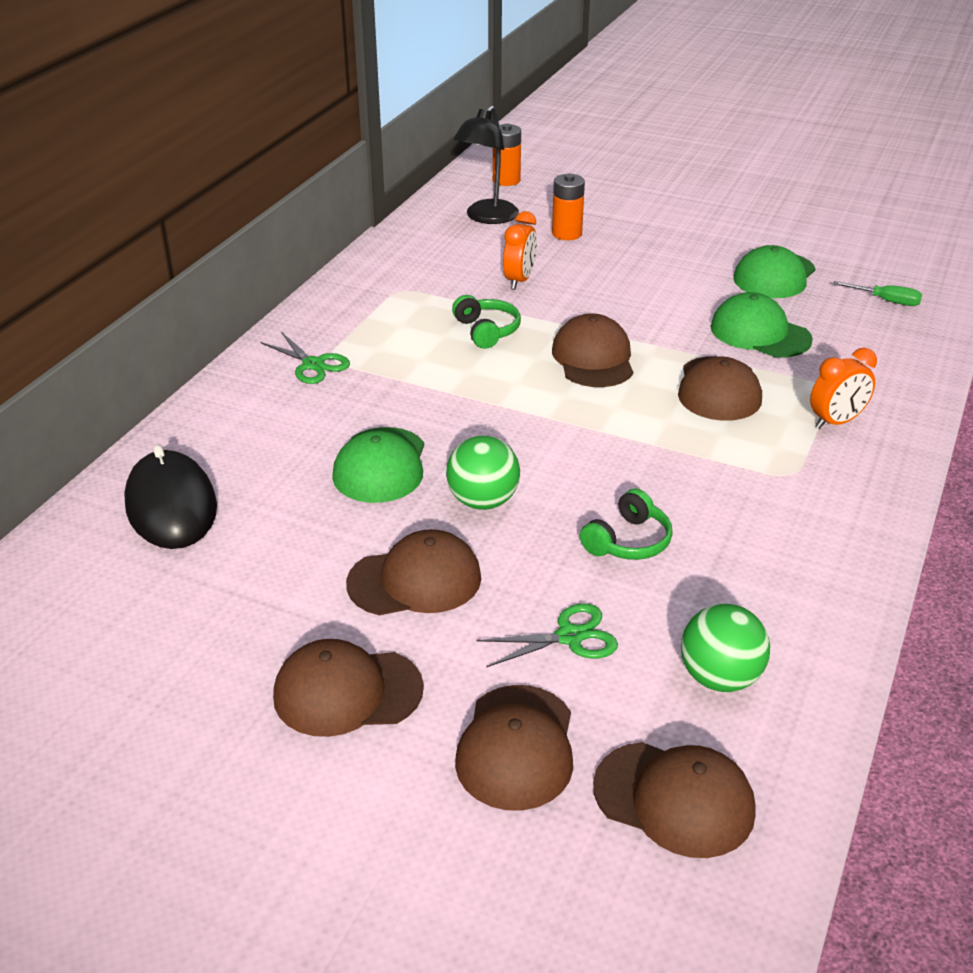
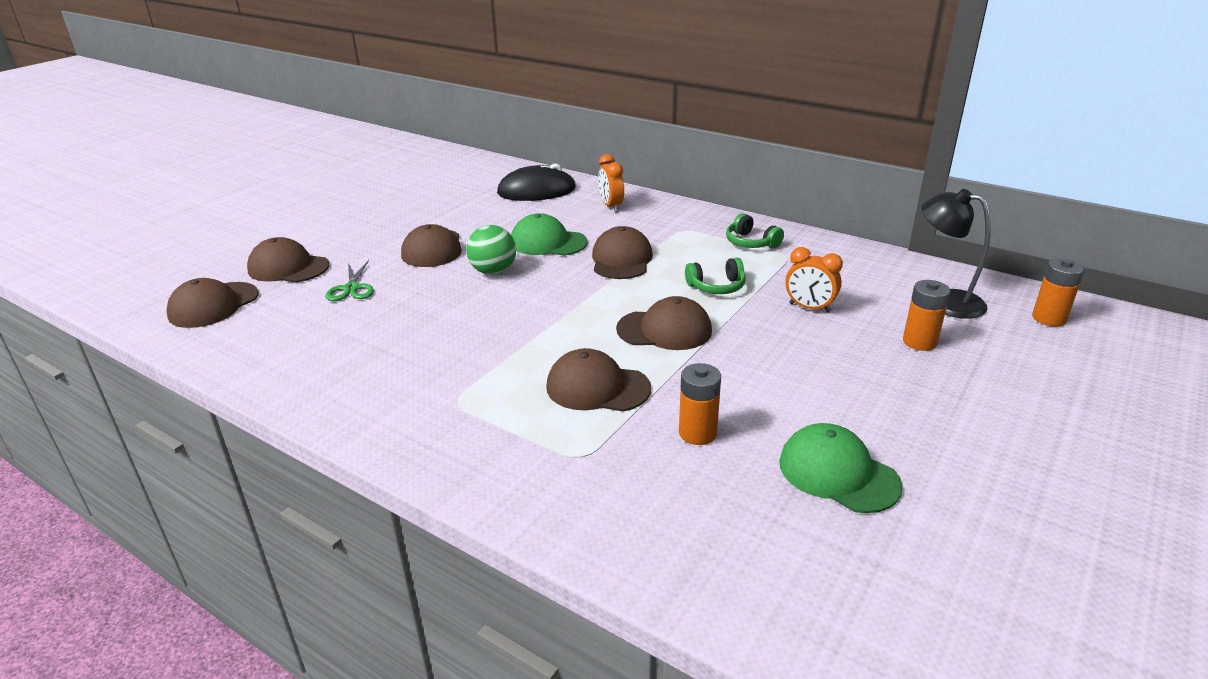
camera: 100 degrees right, 5 degrees down
(313, 365) = (675, 224): green scissors -> none
(347, 692) = (362, 230): brown cap -> brown cap (621, 259)
(628, 541) = (421, 317): green headphones -> green headphones (751, 243)
(720, 678) = (278, 332): green ball -> none
(760, 333) = (697, 433): green cap -> orange battery
(836, 422) = (520, 447): orange clock -> orange clock (611, 206)
(886, 301) = (772, 562): green screwdriver -> none

